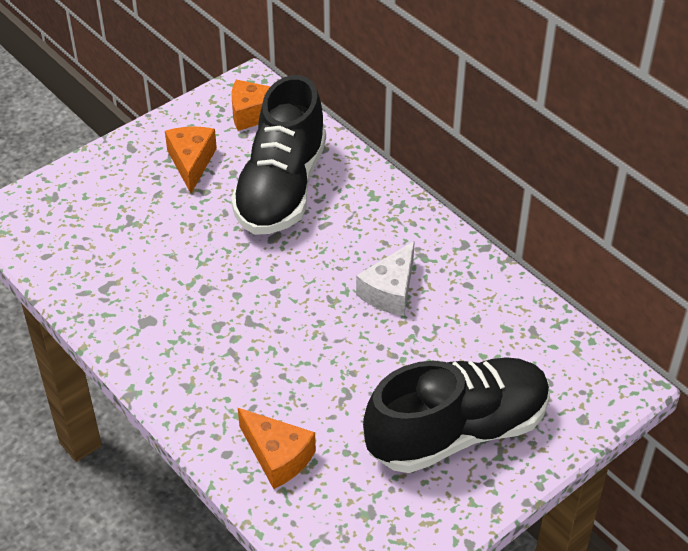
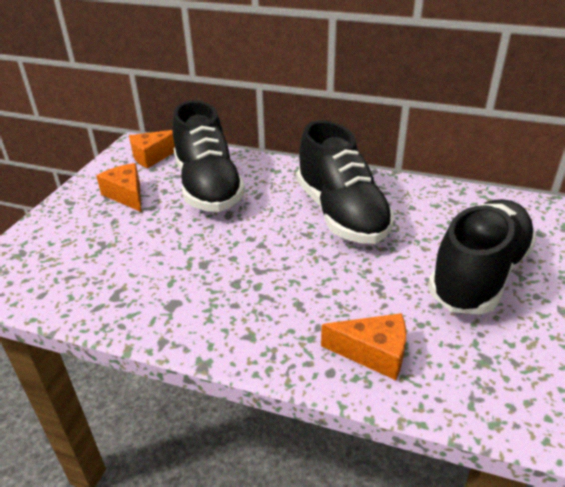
camera: 30 degrees left, 10 degrees down
(390, 291) = (341, 214): white cheese -> black shoe

